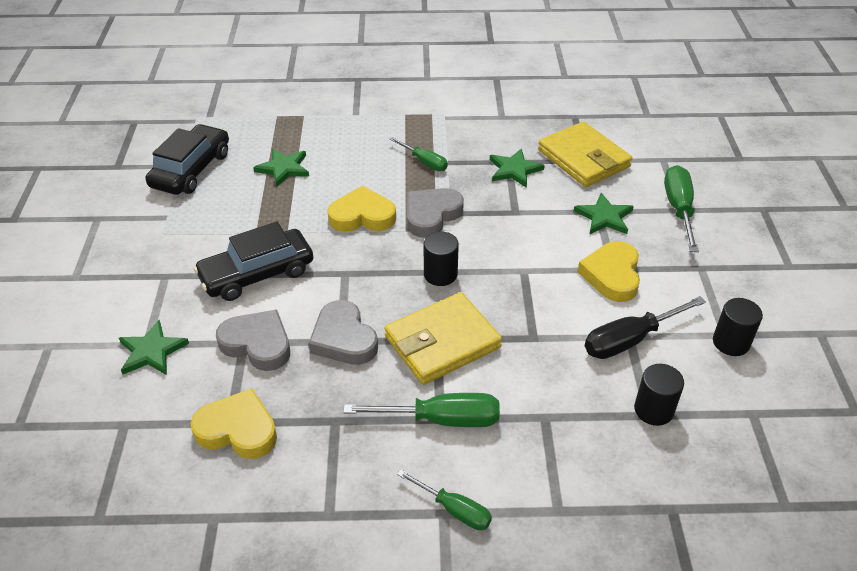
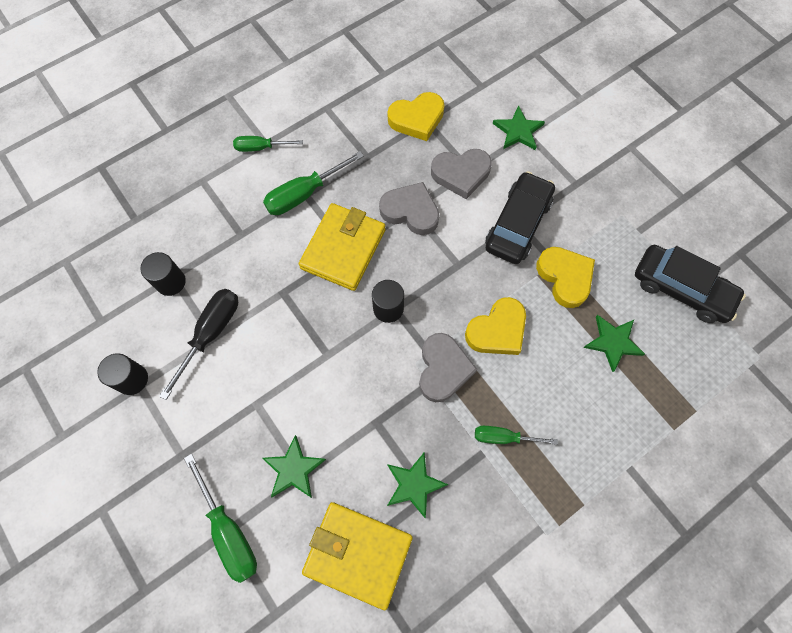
camera: 145 degrees right, 25 degrees up
(191, 170) = (681, 289): black car -> black car turned 45 degrees counterclockwise
(612, 275) = (253, 395): yellow heart -> yellow heart (565, 277)

